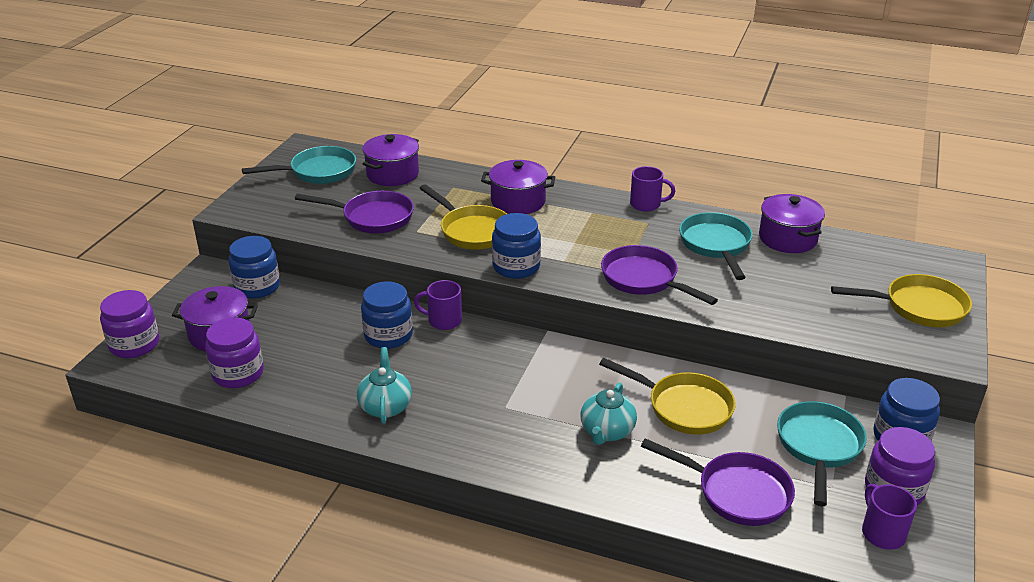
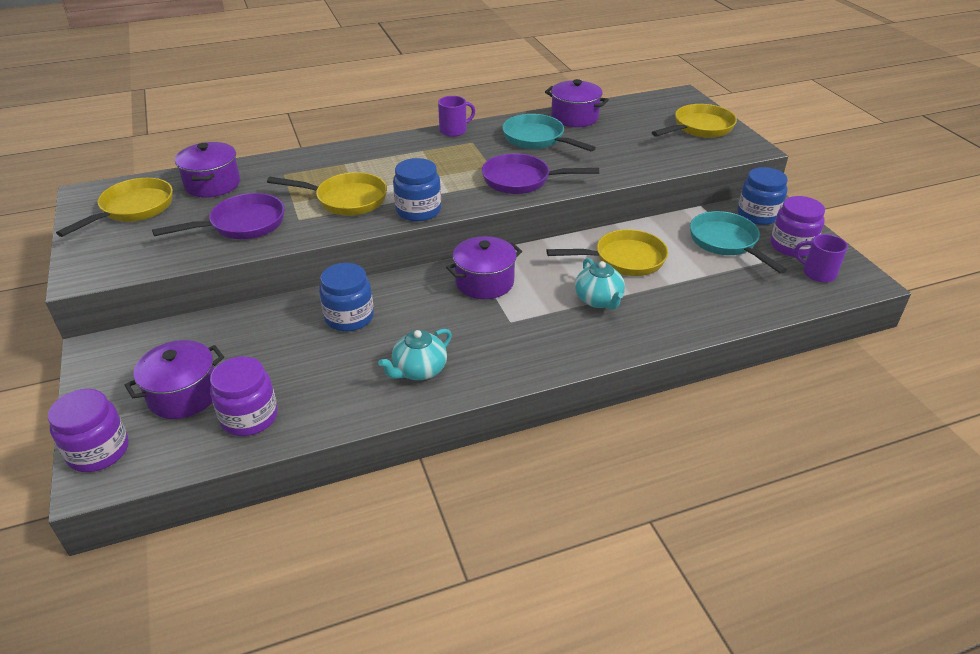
camera: 40 degrees left, 5 degrees up
(257, 287) = (169, 338): blue jar -> none
(318, 172) = (133, 209): turquoise pan -> yellow pan
(385, 406) = (419, 370): turquoise teapot -> turquoise teapot turned 90 degrees counterclockwise
(443, 320) = (380, 285): purple mug -> none
(518, 202) = (354, 164): purple pot -> purple pot (484, 282)
(736, 492) = (721, 294): purple pan -> none

